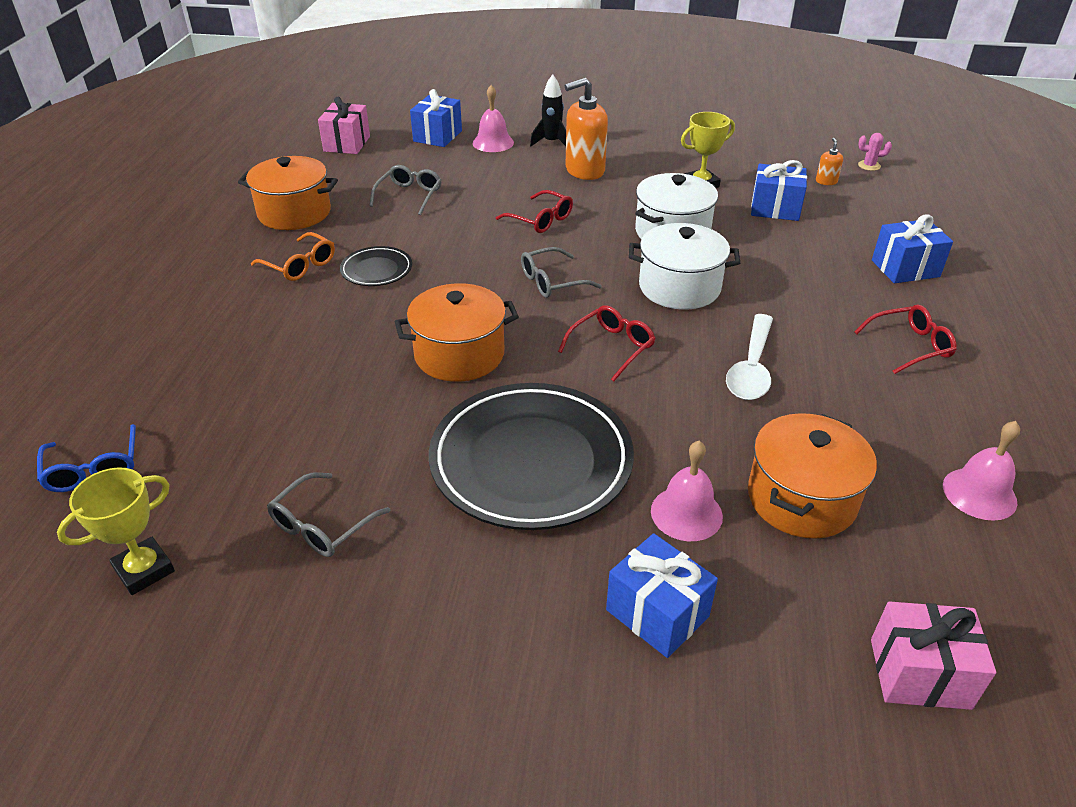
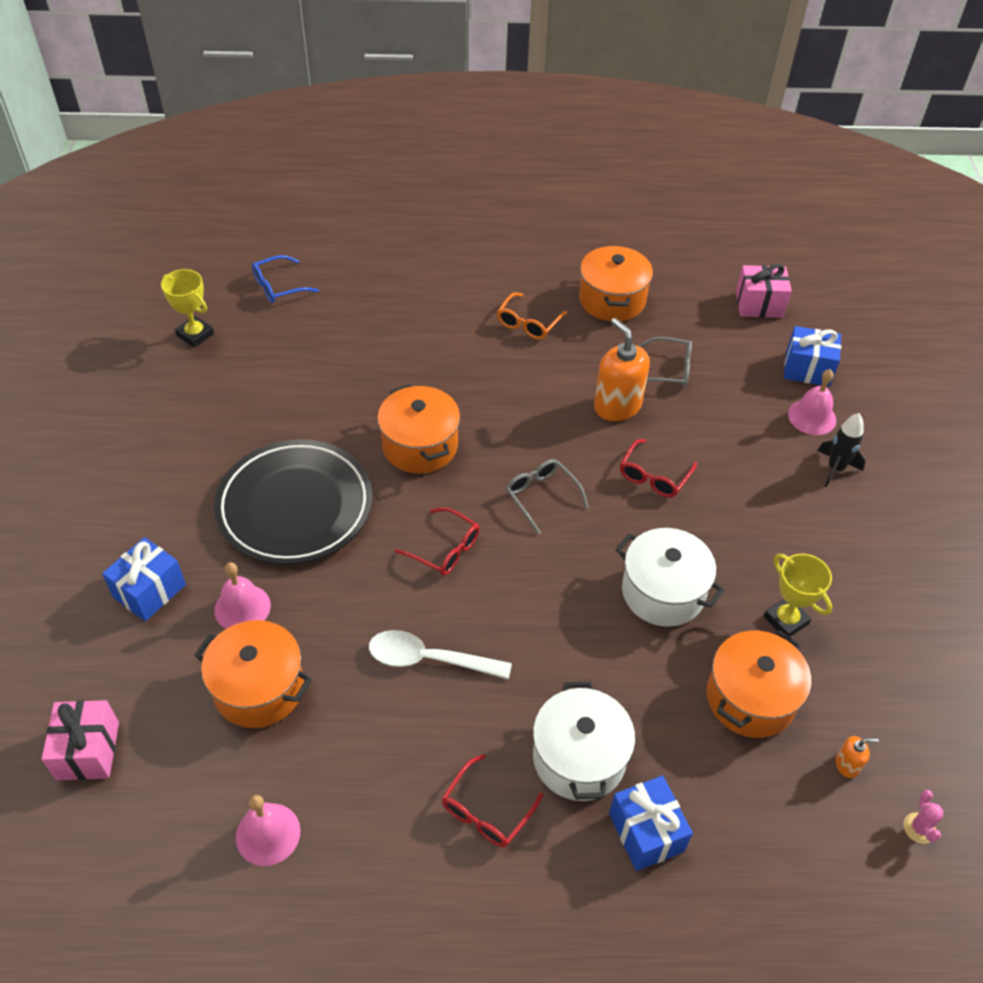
camera: 80 degrees right, 10 degrees up
(322, 525) = (230, 404): grey glasses -> none
(376, 270) = (532, 372): black plate -> none
(584, 170) = (777, 504): orange soap dispenser -> orange soap dispenser (617, 406)
(679, 287) = (554, 600): white pot -> white pot (579, 758)
(775, 209) = (750, 698): blue gift -> orange pot
(910, 346) = (486, 811): red glasses -> red glasses turned 60 degrees clockwise

